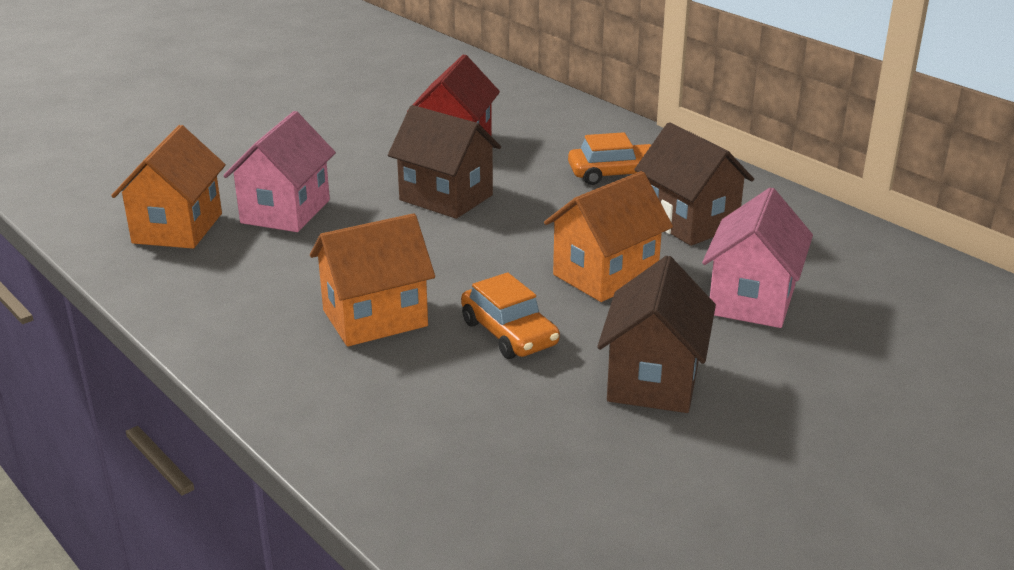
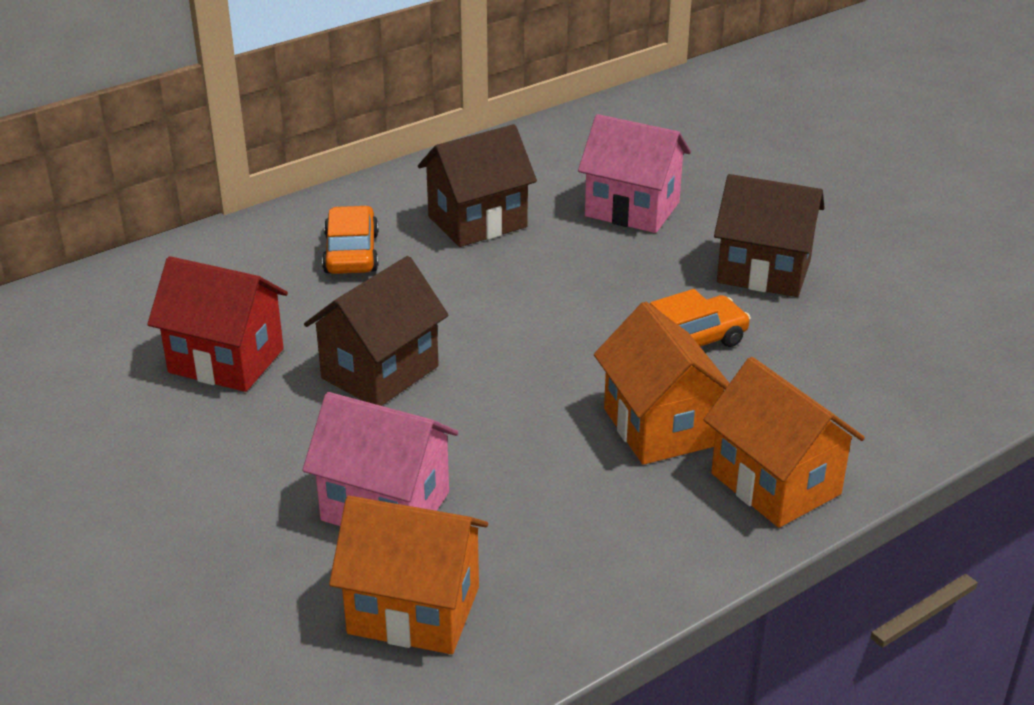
camera: 85 degrees left, 5 degrees up
(605, 275) = (579, 279): orange house -> orange house (775, 484)

